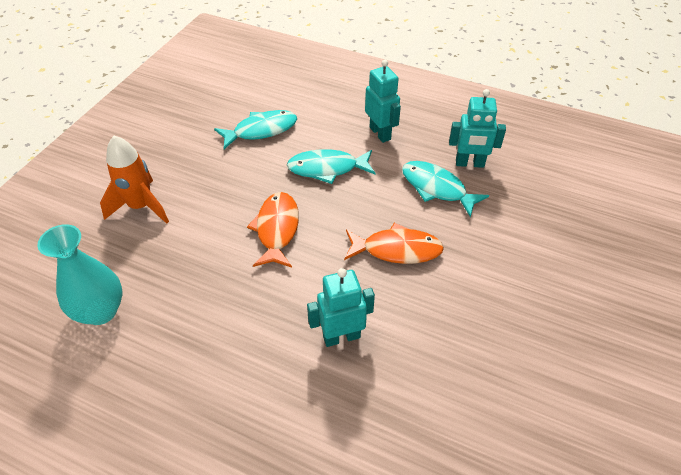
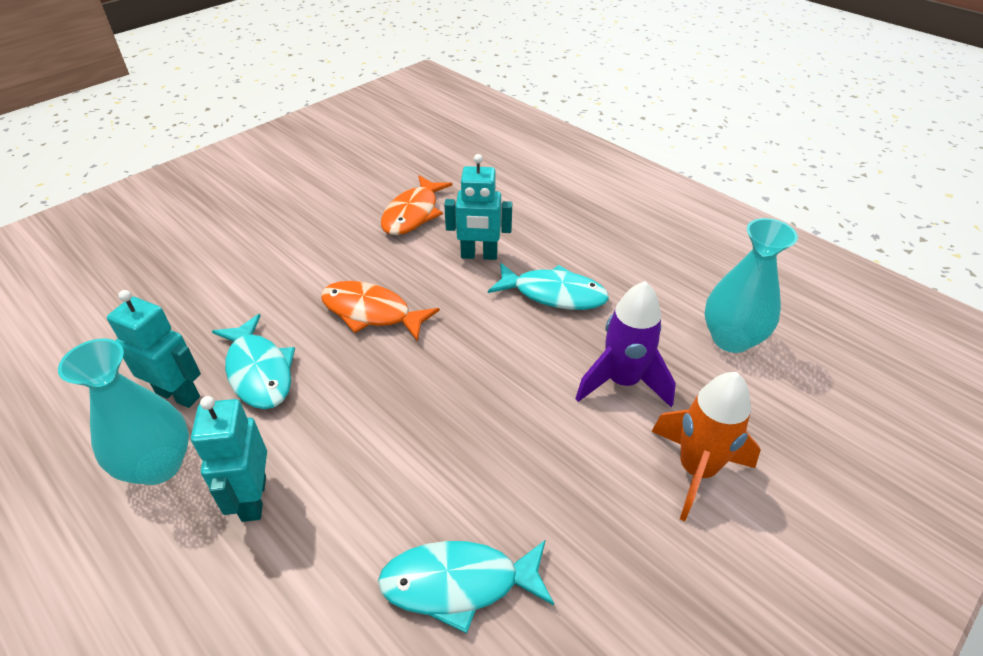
camera: 160 degrees left, 5 degrees down
(190, 249) = (622, 382): none -> purple rocket
(277, 229) = (501, 376): orange fish -> orange fish (413, 214)
(327, 169) = (385, 452): turquoise fish -> turquoise fish (554, 294)
(441, 133) = (158, 465): none -> turquoise vase

